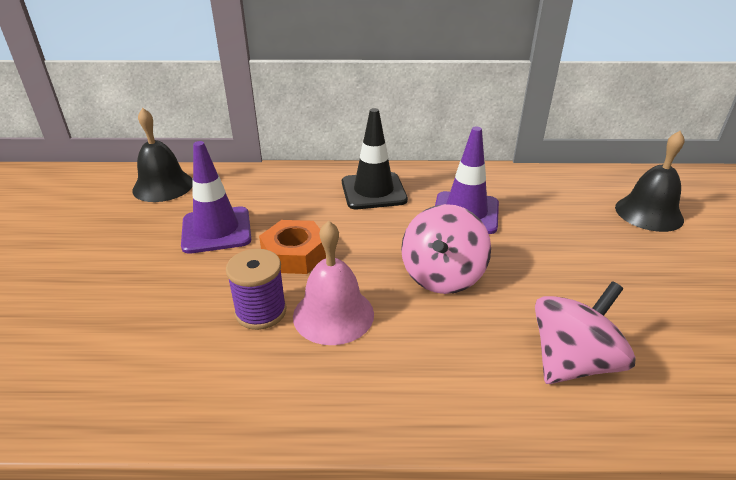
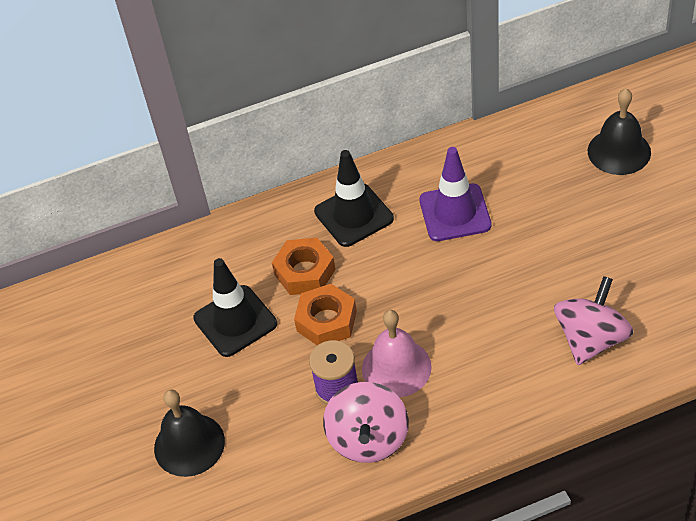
camera: 15 degrees left, 15 degrees up
(163, 186) = (135, 287): black bell -> black bell (189, 444)
(216, 230) = (235, 321): purple traffic cone -> black traffic cone
(303, 215) = (305, 272): none -> orange nut
(442, 276) = (465, 295): pink spinning top -> pink spinning top (368, 439)

